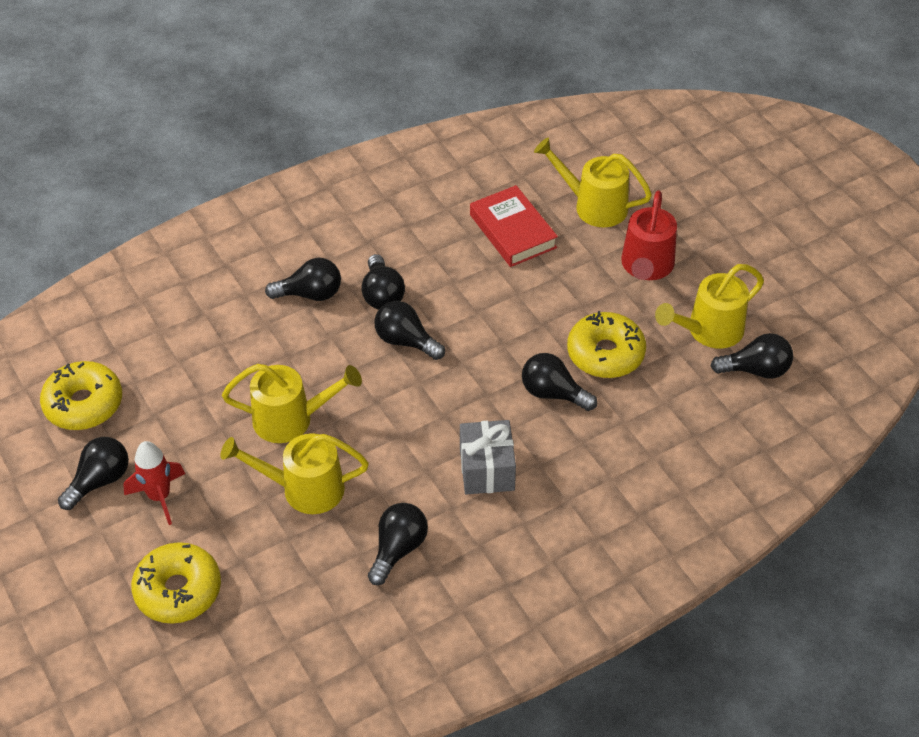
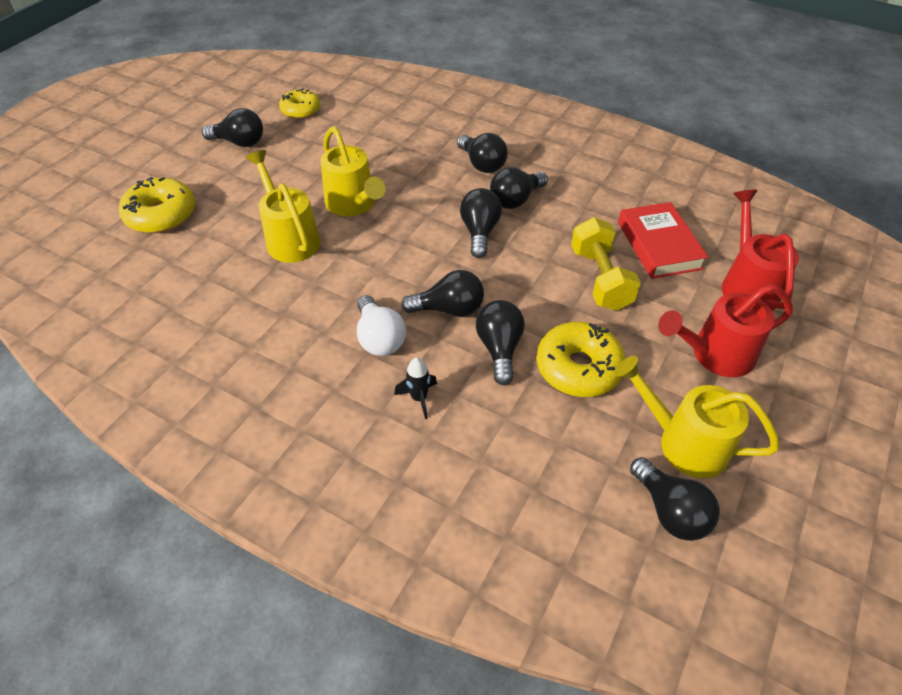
camera: 60 degrees right, 0 degrees up
(84, 404) = (300, 110): yellow donut -> yellow donut, size x0.66
(159, 497) = (241, 173): red rocket -> none
(398, 549) = (259, 316): black light bulb -> black light bulb (449, 309)
(487, 469) = (379, 338): grey gift -> white light bulb
(513, 231) = (659, 245): red book -> red book turned 45 degrees counterclockwise
(523, 290) = (600, 279): none -> yellow dumbbell
(569, 469) = (419, 398): none -> black rocket
(593, 206) = (746, 284): yellow watering can -> red watering can

